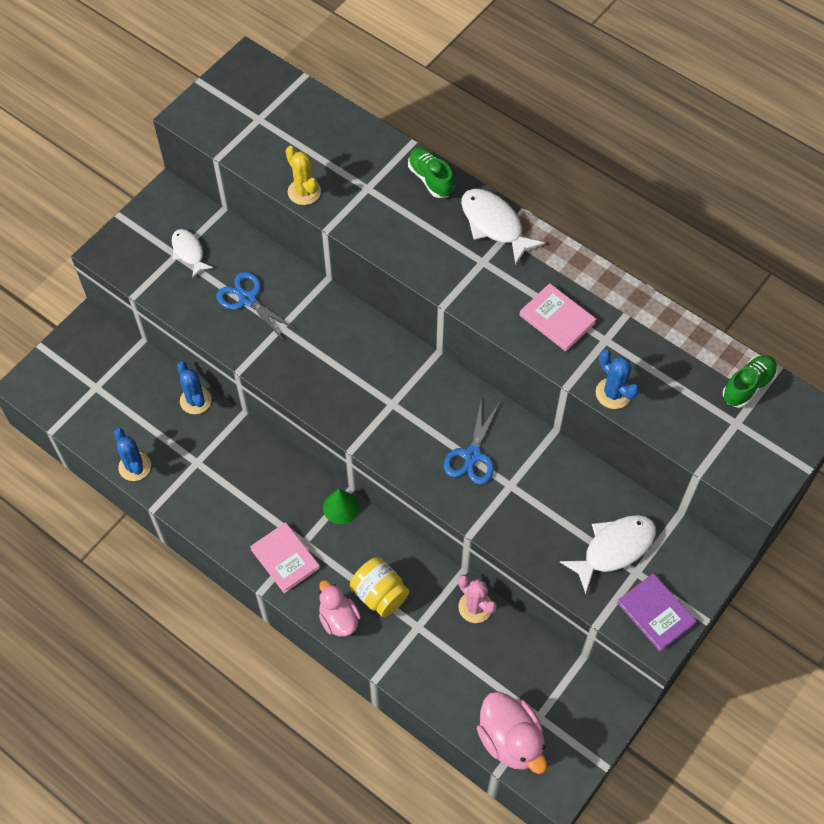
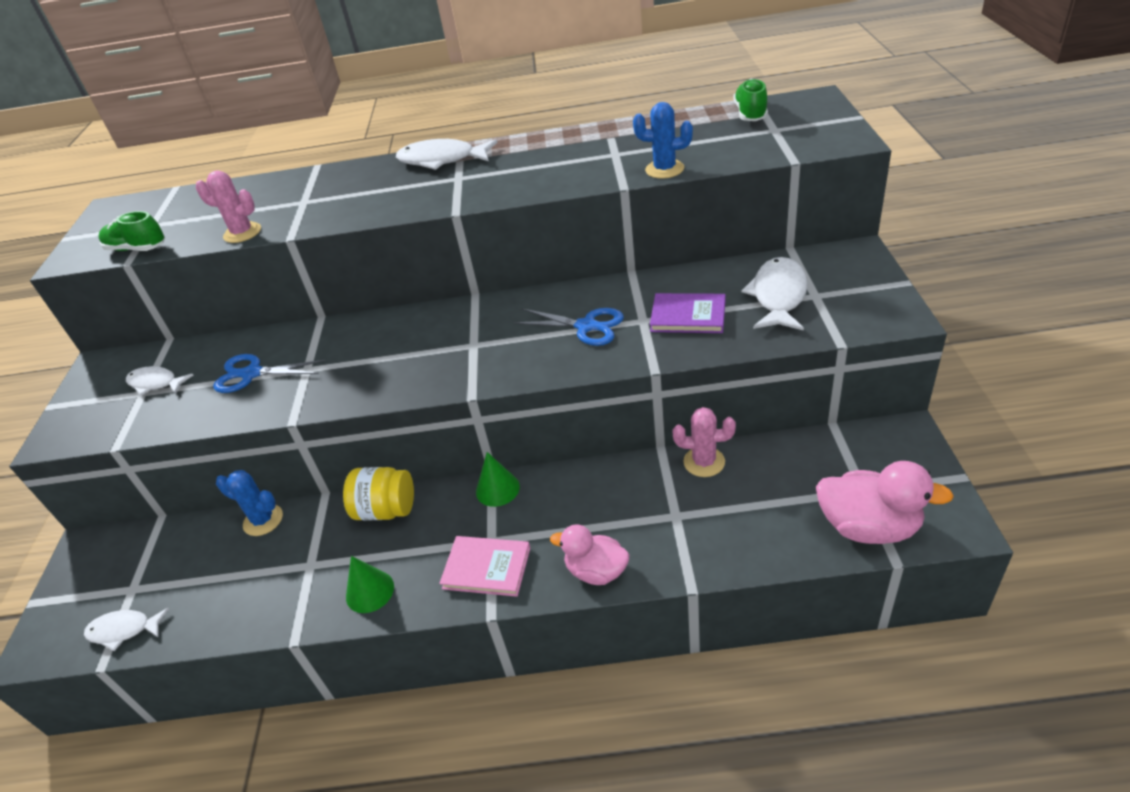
camera: 35 degrees left, 20 degrees down
(75, 415) = (124, 630): none -> white fish
(134, 466) = (238, 621): blue cactus -> none
(213, 513) = (370, 591): none -> green cone
(304, 192) = (242, 233): yellow cactus -> pink cactus
(379, 594) = (611, 521): yellow jar -> yellow jar (386, 510)
(430, 179) = (356, 170): green shoe -> green shoe (137, 249)
(472, 456) = (586, 326): blue scissors -> blue scissors turned 45 degrees counterclockwise
(557, 319) = (562, 167): pink book -> none
(656, 613) = (868, 305): purple book -> purple book (688, 316)

